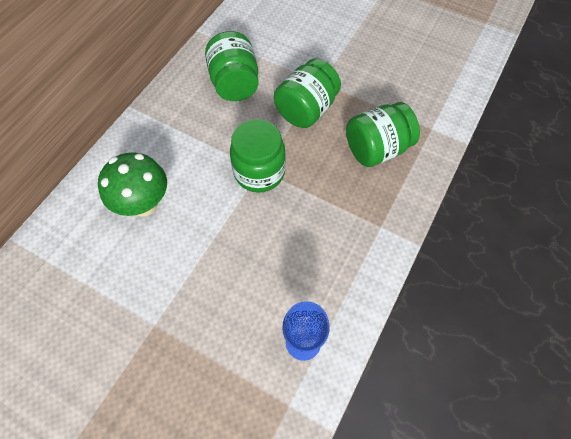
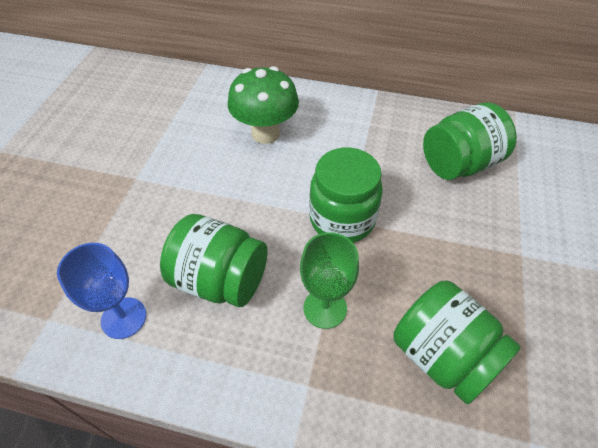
camera: 75 degrees right, 10 degrees down
(306, 110) = (463, 247): green jar -> green jar (220, 280)
(330, 203) = (325, 308): none -> green goblet

